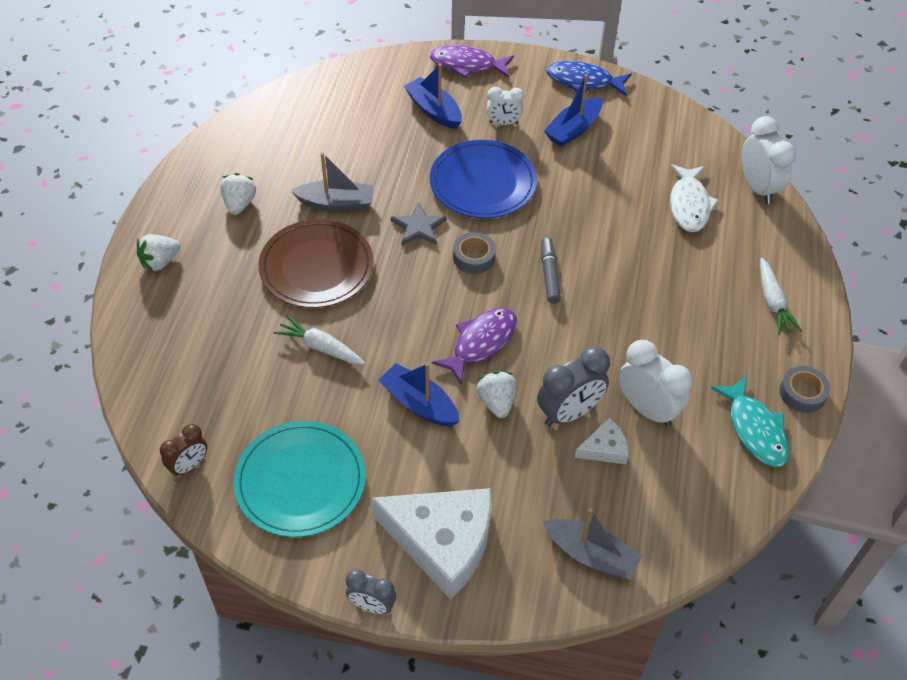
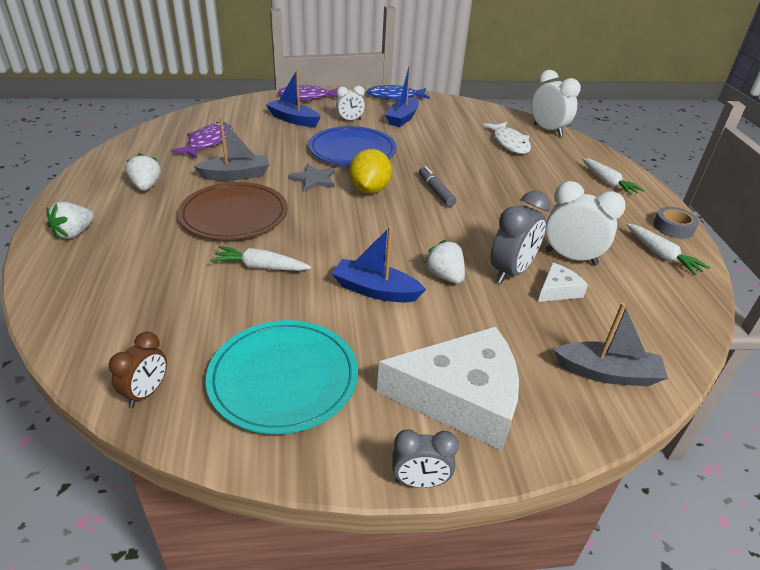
camera: 20 degrees left, 15 degrees down
(474, 257) = (369, 190): grey tape -> yellow lemon
(481, 343) = (407, 240): purple fish -> purple fish (208, 142)
(754, 430) = (661, 255): turquoise fish -> white carrot

